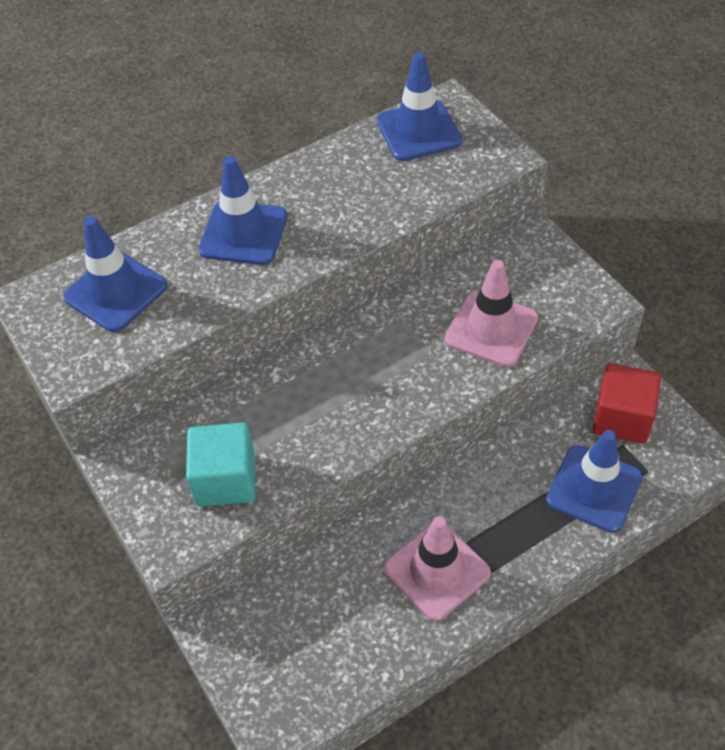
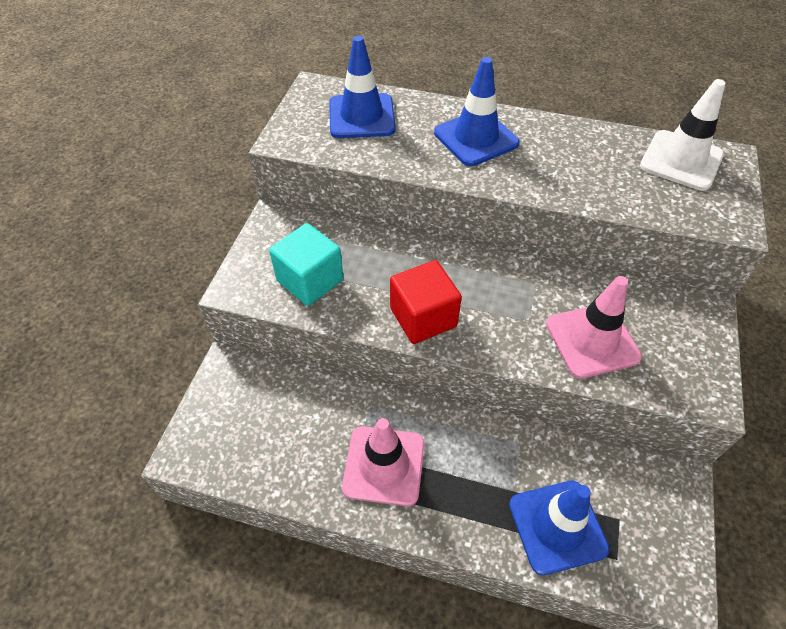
camera: 45 degrees right, 0 degrees up
(418, 131) = (681, 160): blue traffic cone -> white traffic cone
(622, 418) = (641, 501): red cube -> red cube (423, 317)

